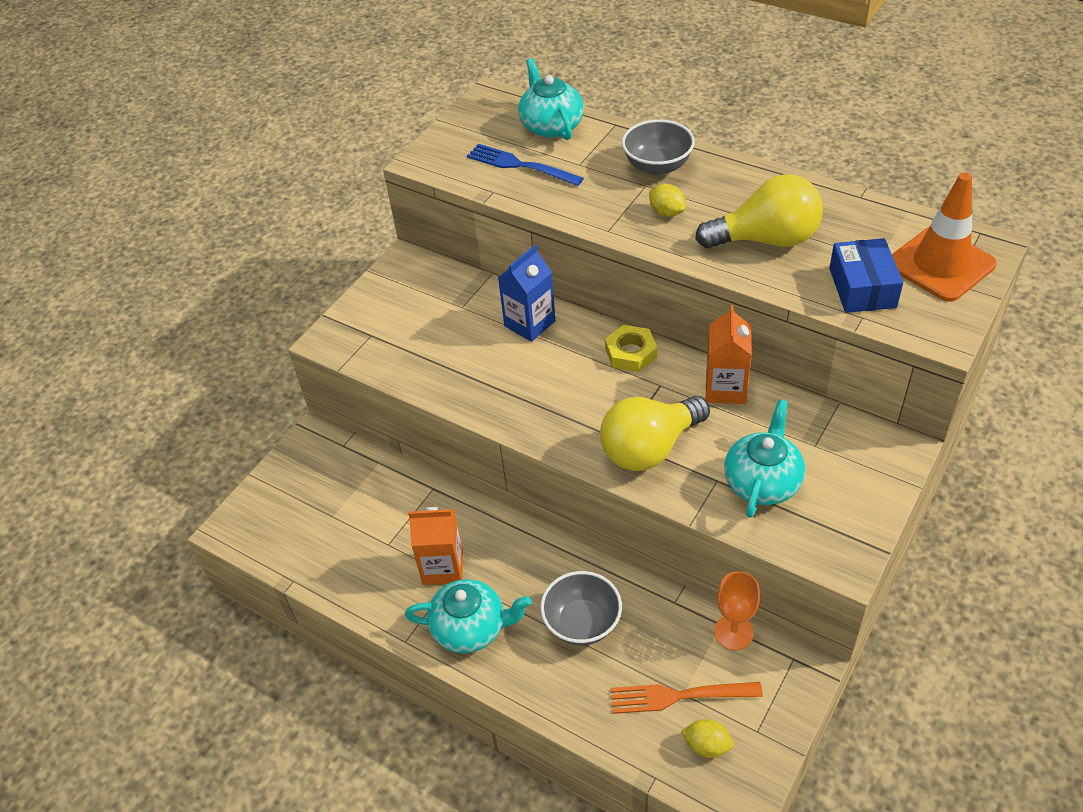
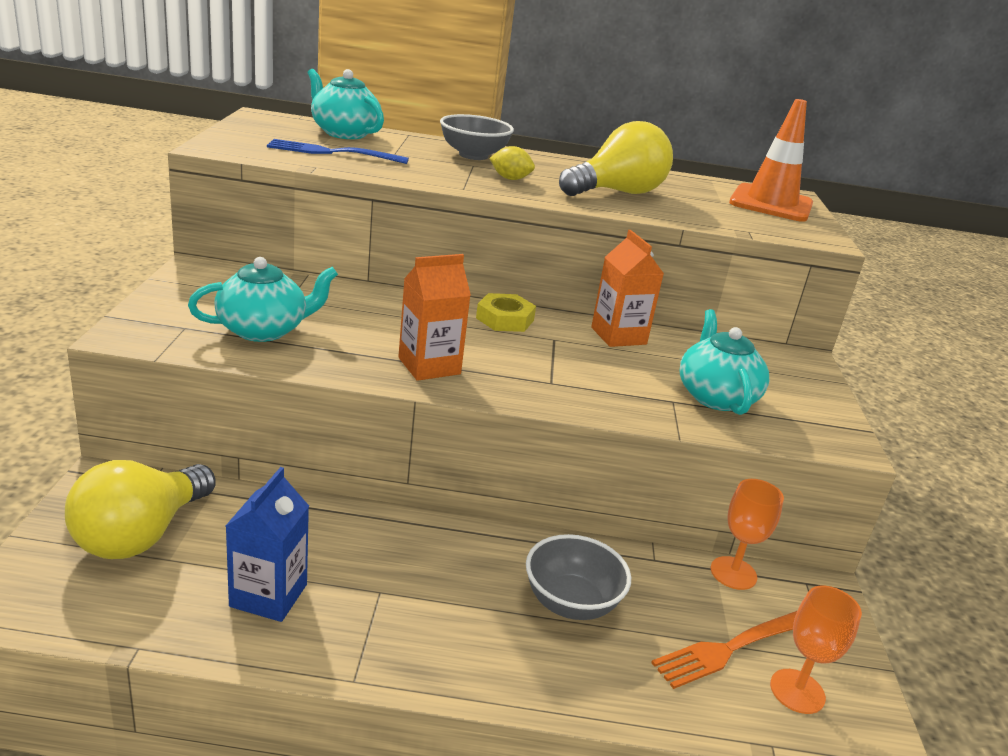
camera: 35 degrees left, 20 degrees down
(442, 567) = (360, 583): orange carton -> orange carton (429, 366)
(470, 628) = (437, 642): turquoise teapot -> turquoise teapot (264, 330)
(529, 323) = (379, 306): blue carton -> blue carton (268, 595)
(649, 448) = (585, 385): yellow light bulb -> yellow light bulb (140, 535)
(707, 746) = (797, 691): yellow lemon -> orange goblet
(862, 288) = (728, 216): blue box -> none

